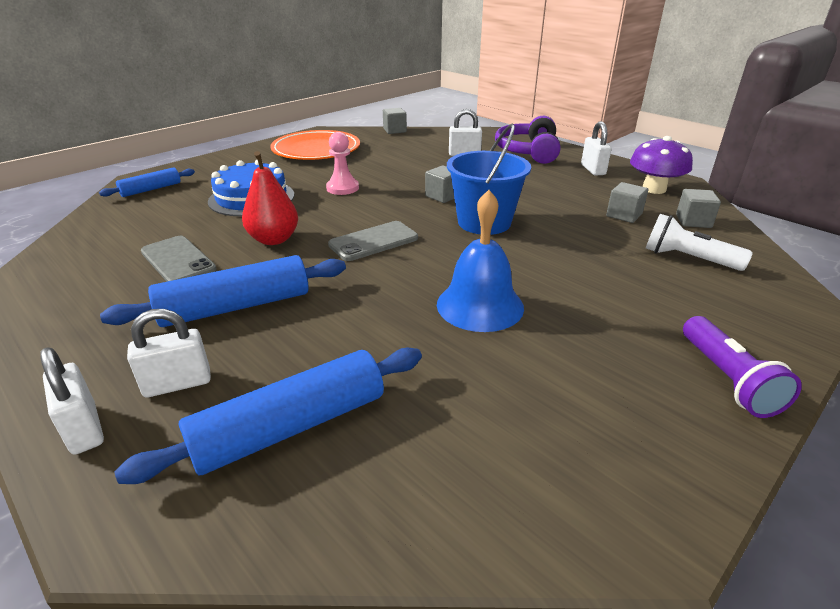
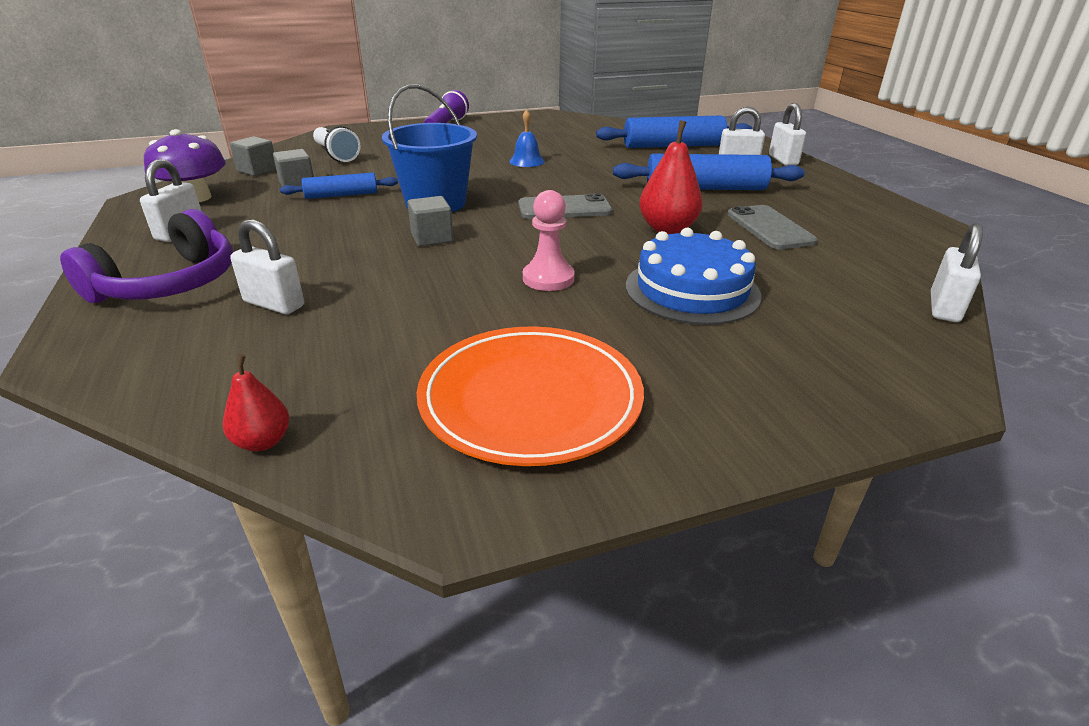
camera: 155 degrees left, 0 degrees up
(85, 218) = (944, 308): none -> white padlock
(151, 189) = (880, 349): blue rolling pin -> blue rolling pin (341, 195)
(394, 130) = (263, 442): grey cube -> red pear
(480, 305) = (526, 161): blue bell -> blue bell, size x0.55

